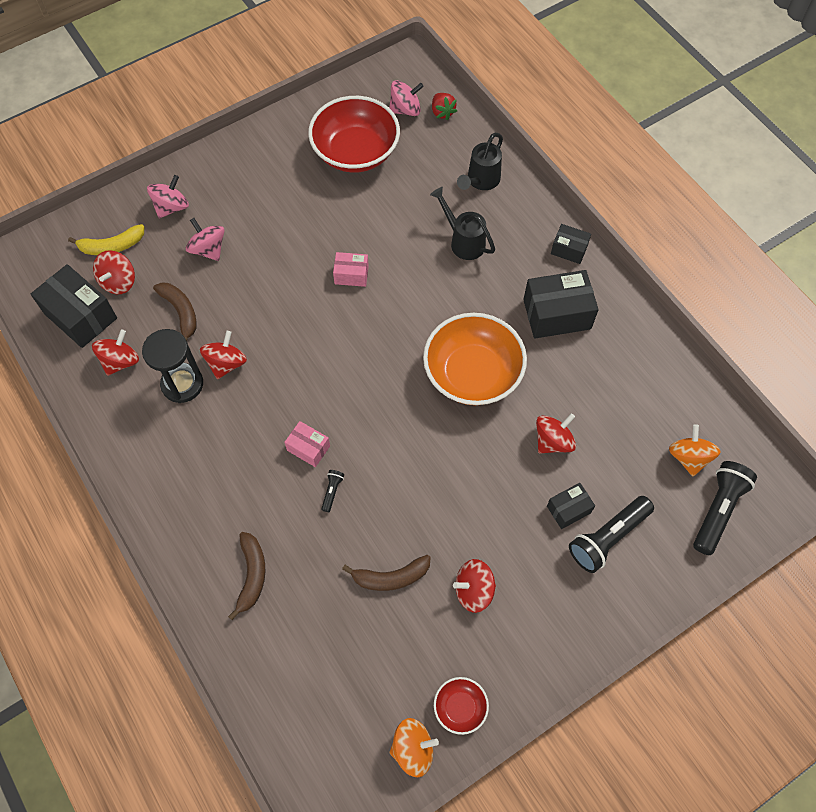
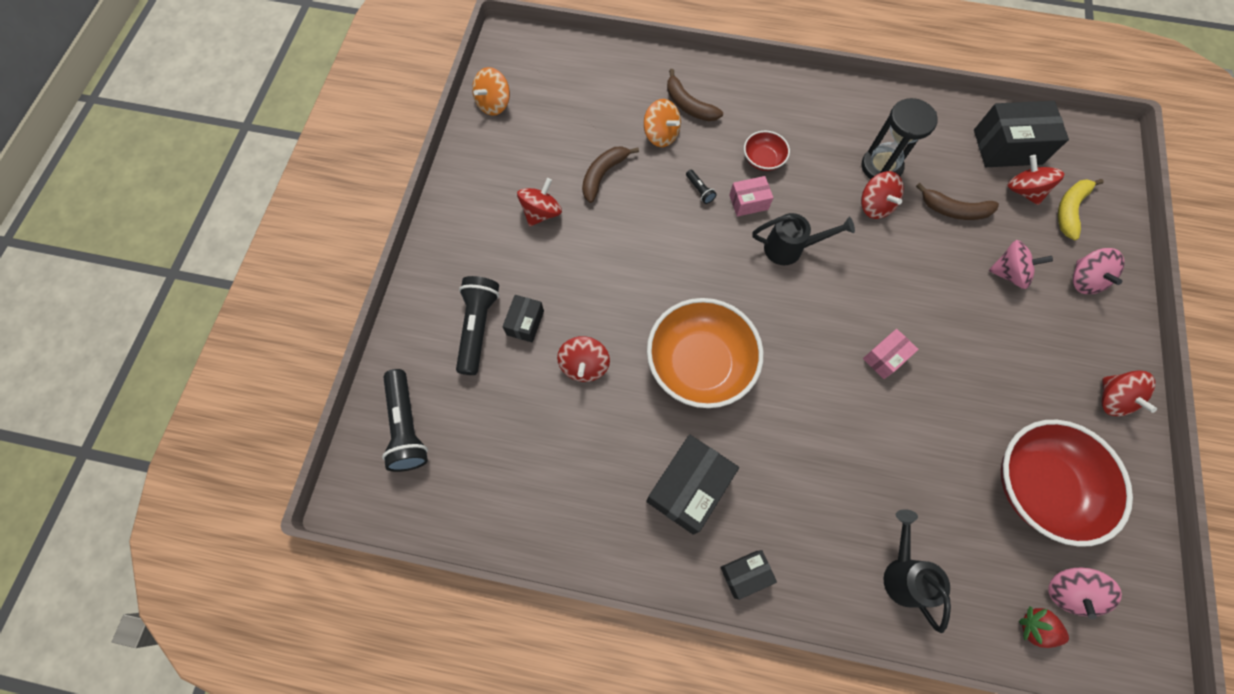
camera: 135 degrees right, 5 degrees up
(120, 361) = (939, 144): red spinning top -> red spinning top (1112, 399)
(460, 707) = (486, 144): red bowl -> red bowl (763, 159)
(463, 241) = (842, 484): black watering can -> black watering can (790, 248)
(689, 457) = (463, 452): orange spinning top -> orange spinning top (661, 135)

